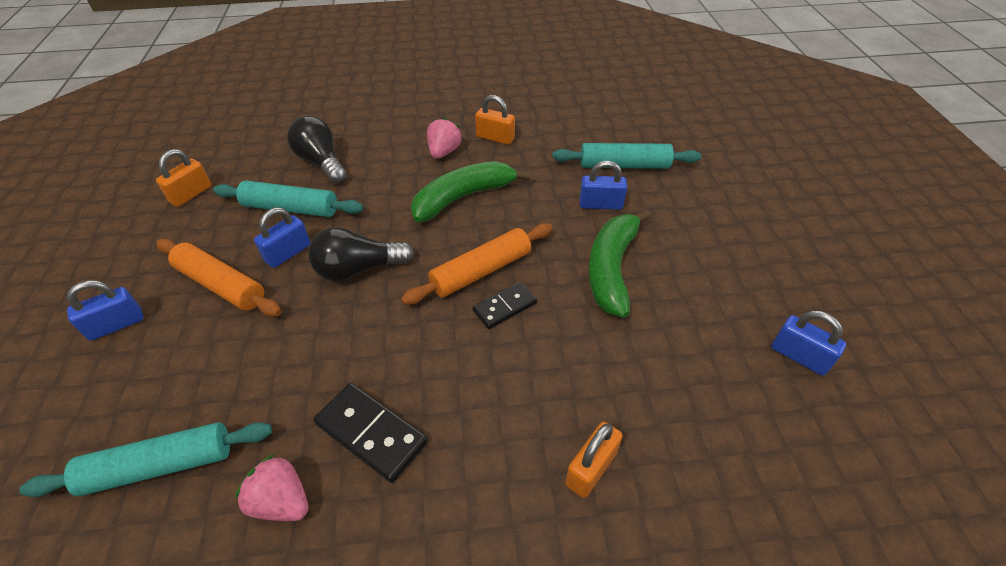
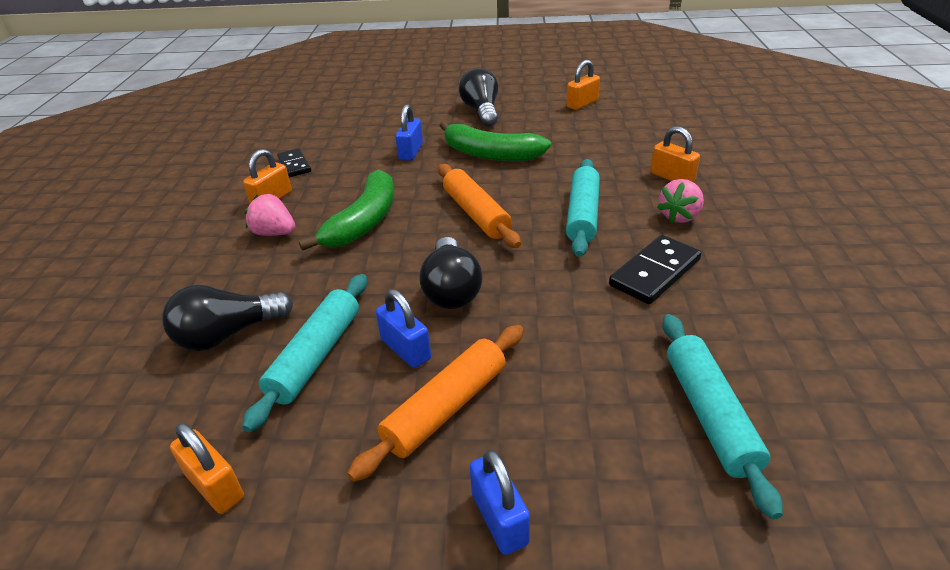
camera: 80 degrees left, 10 degrees down
(282, 501) = (727, 320): pink strawberry -> pink strawberry (679, 216)
(463, 197) = (364, 221): green banana -> green banana turned 135 degrees counterclockwise
(504, 307) = (522, 203): black domino -> black domino (294, 165)
(624, 165) = (363, 137): turquoise rolling pin -> turquoise rolling pin (582, 215)
(724, 248) = (481, 111): none -> black light bulb
(799, 356) = (582, 104): blue padlock -> orange padlock

